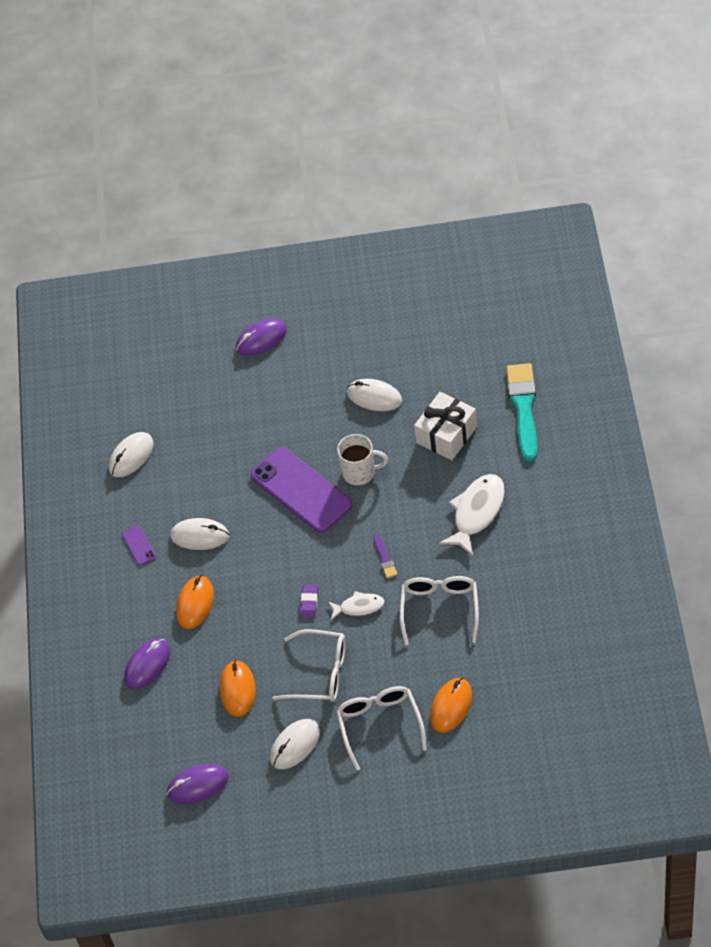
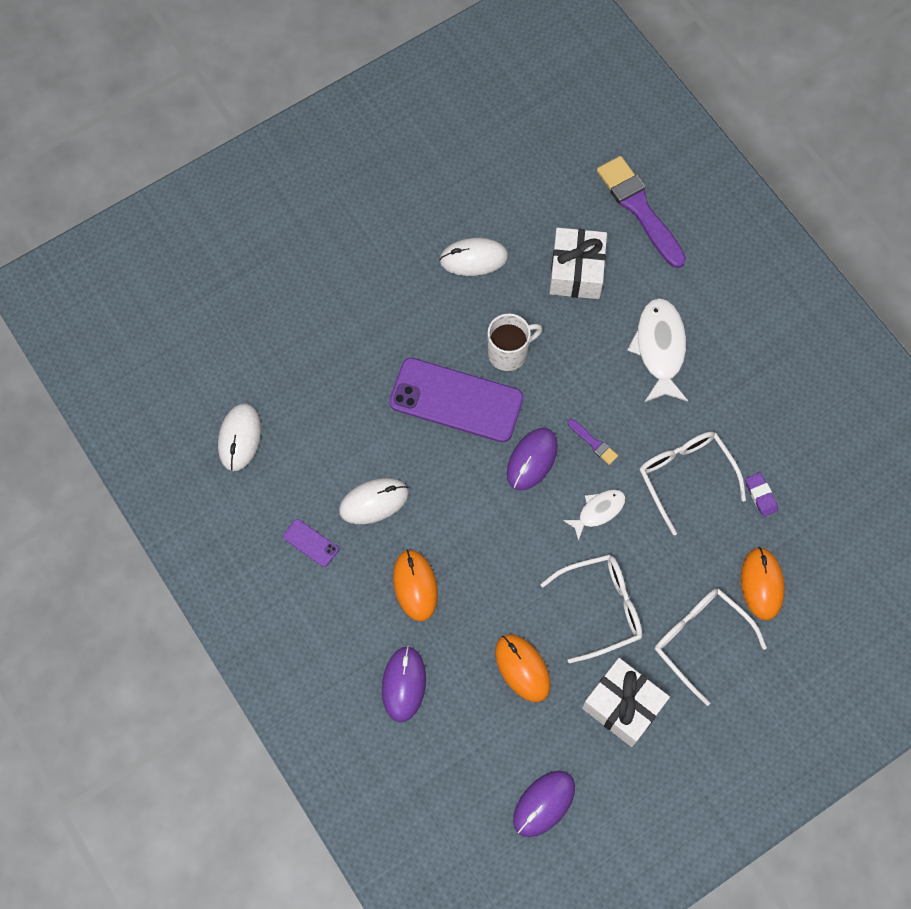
camera: 35 degrees left, 15 degrees up
(261, 339) = (308, 239): purple mouse -> purple mouse (532, 460)
(295, 745) = (623, 706): white mouse -> white gift
(309, 602) = (541, 529): purple eraser -> purple eraser (760, 495)
(523, 407) = (639, 209): turquoise brush -> purple brush

